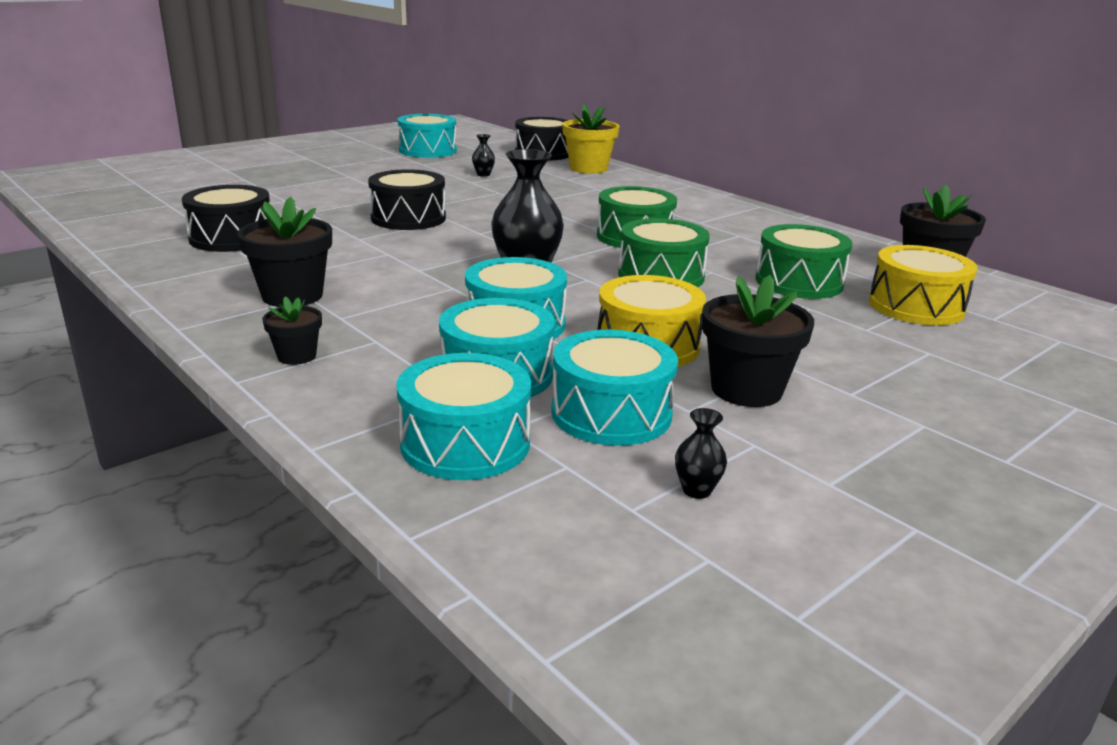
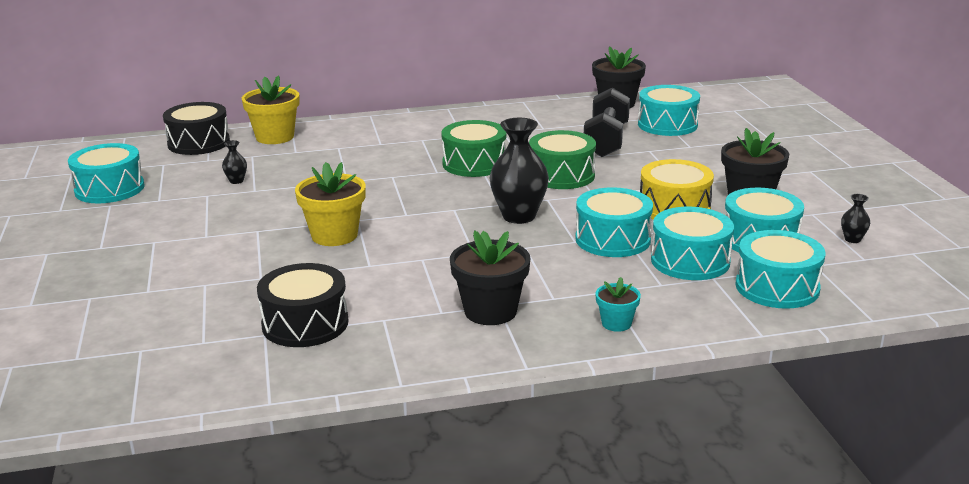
camera: 60 degrees left, 0 degrees up
(297, 356) = (616, 323): black flower pot -> turquoise flower pot
(408, 218) = (334, 235): black drum -> yellow flower pot
(799, 282) = (606, 141): green drum -> black dumbbell
(916, 306) = (667, 125): yellow drum -> turquoise drum

